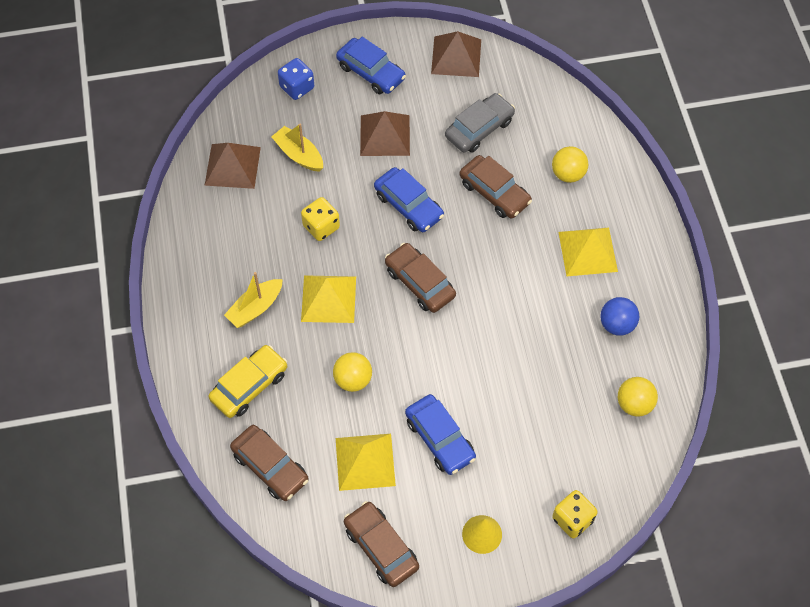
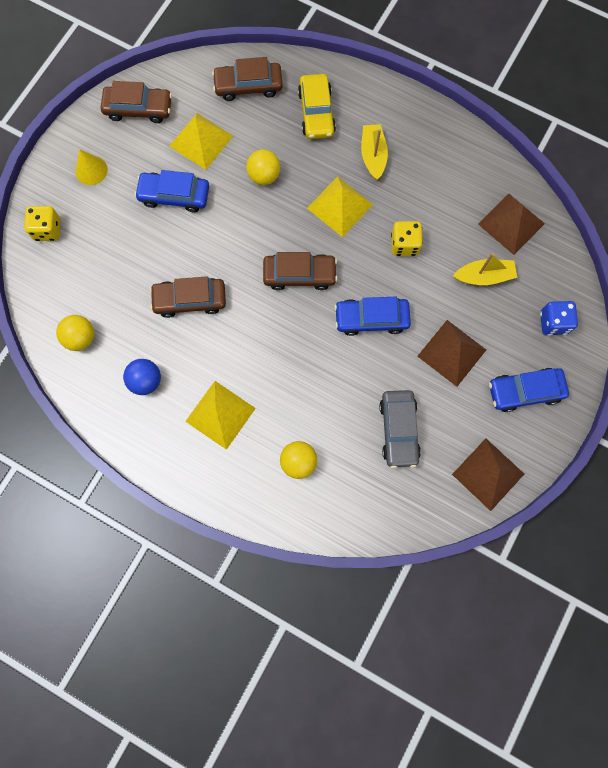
camera: 130 degrees right, 15 degrees up
(494, 193) = (329, 390): brown car -> brown car (190, 300)

